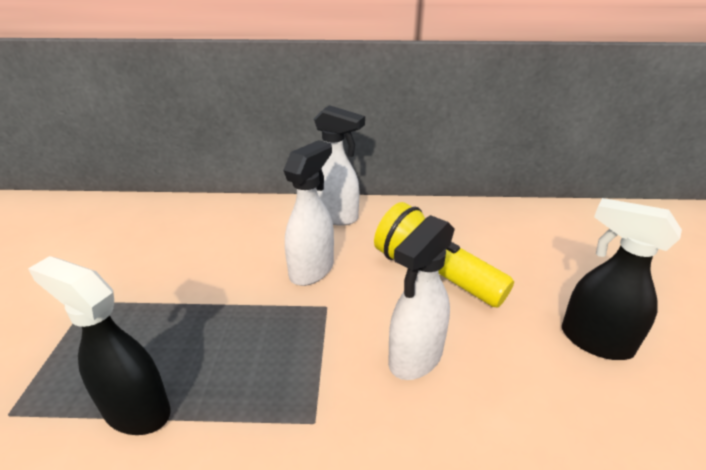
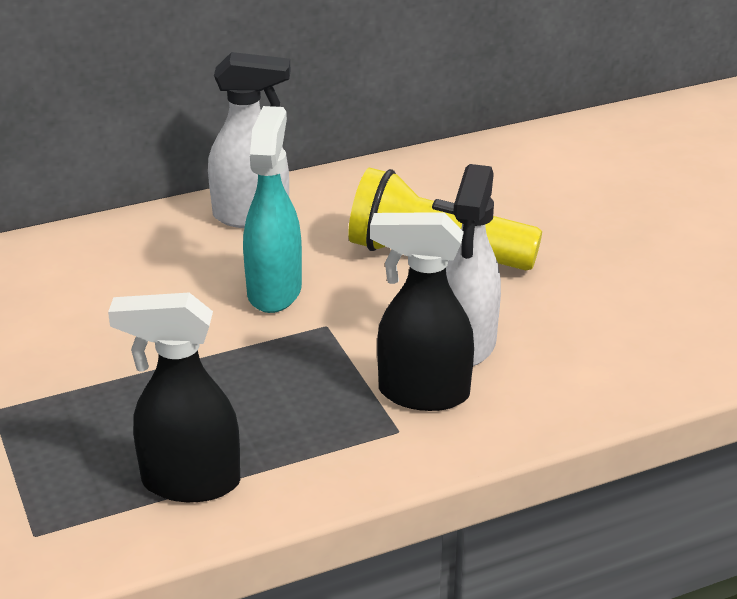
camera: 25 degrees left, 0 degrees up
(312, 270) = (274, 291): white spray bottle -> turquoise spray bottle
(594, 341) = (646, 276): black spray bottle -> black spray bottle (422, 393)

